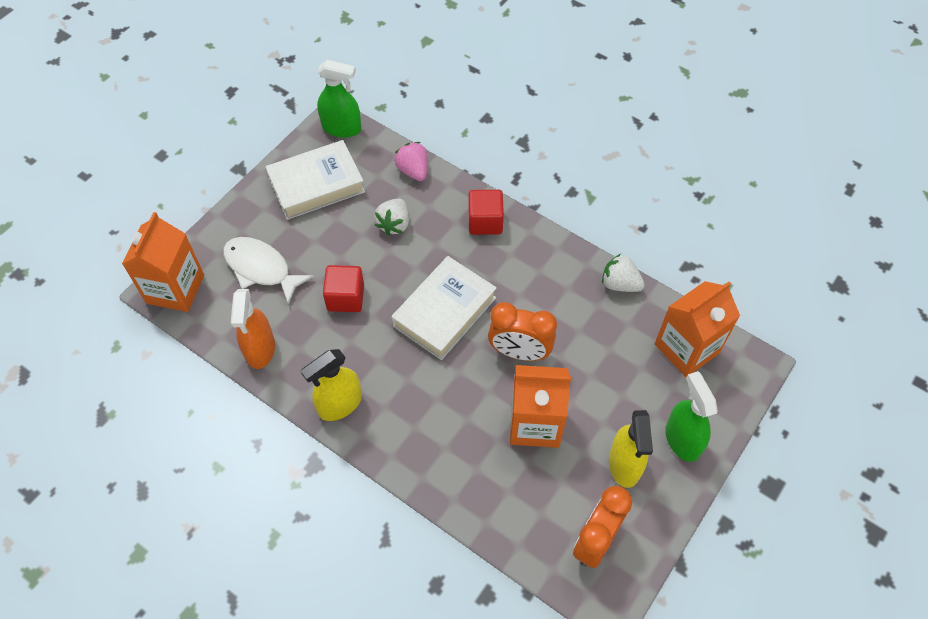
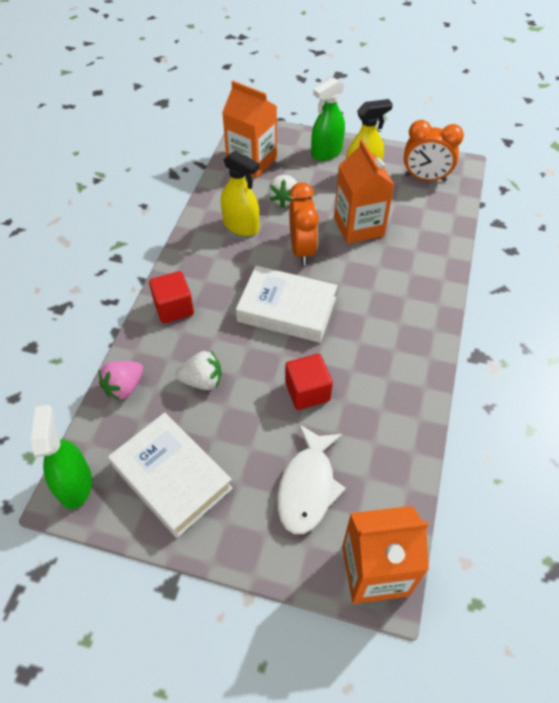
camera: 110 degrees left, 5 degrees down
(260, 349) = (400, 444): orange spray bottle -> none
(339, 404) = (417, 355): yellow spray bottle -> yellow spray bottle (241, 226)
(620, 284) = (208, 206): white strawberry -> white strawberry (284, 200)

